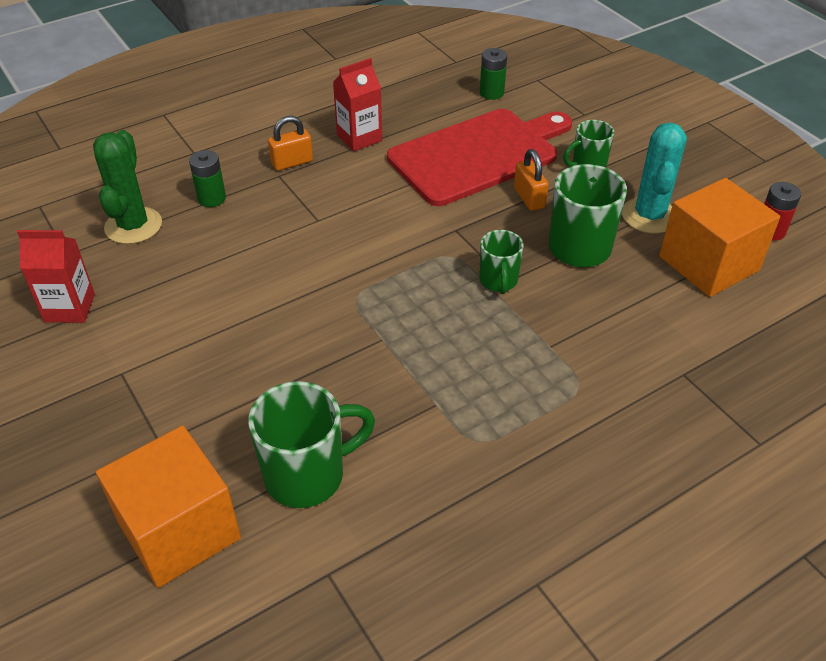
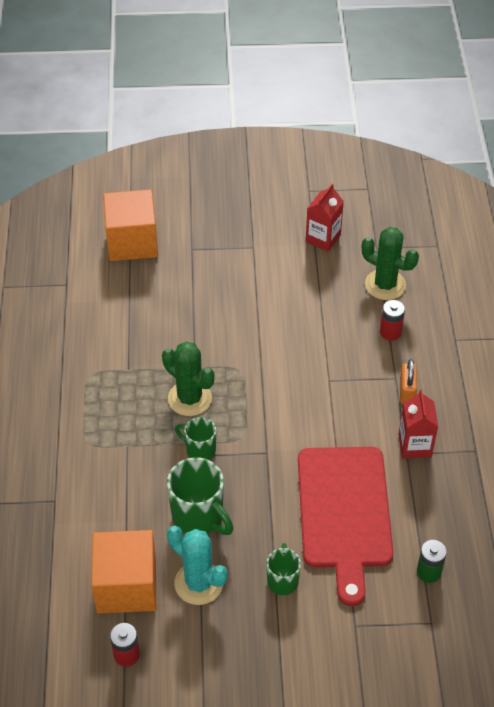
camera: 120 degrees right, 5 degrees up
(211, 198) = (390, 332): green battery -> red battery
(307, 475) = (125, 297): green mug -> none
(434, 321) = (189, 398): none -> green cactus
(529, 198) = (270, 516): orange padlock -> none

